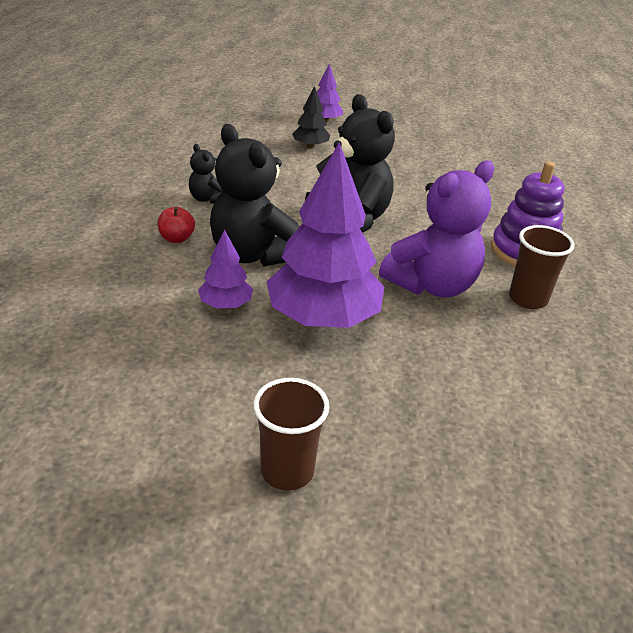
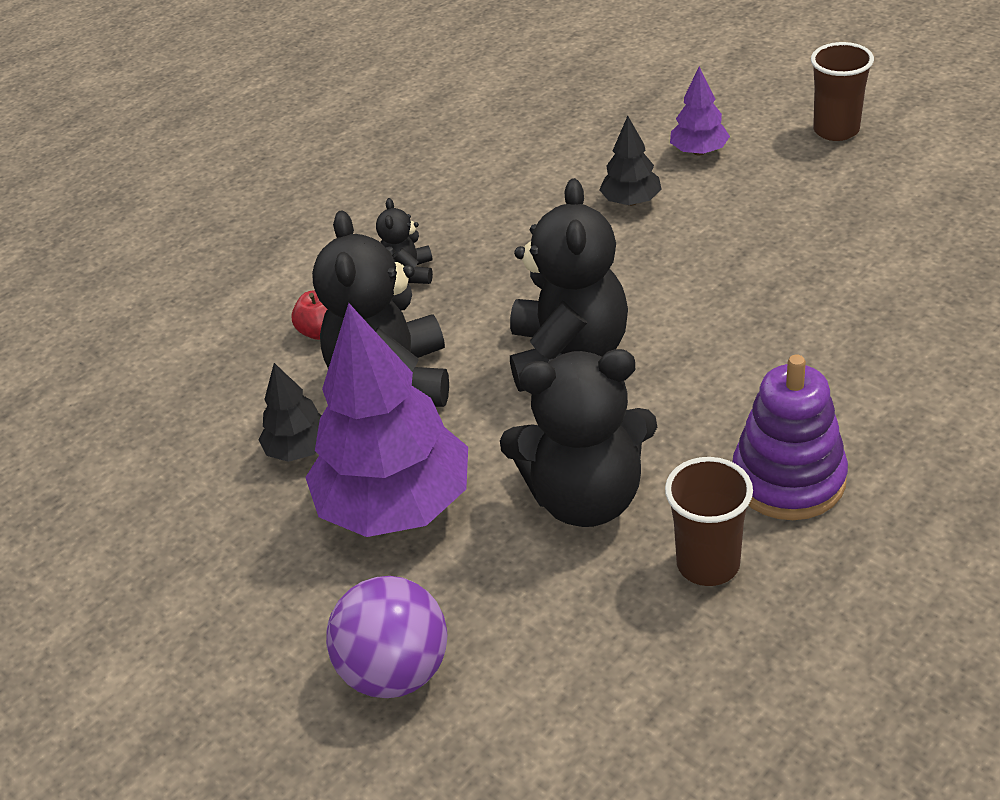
camera: 40 degrees right, 5 degrees up
(225, 304) = (299, 449): purple tree -> black tree
(287, 471) = (187, 694): brown cup -> brown cup (836, 130)
(417, 406) = (396, 671): none -> purple ball
(432, 285) = (586, 498): purple teddy bear -> black teddy bear

